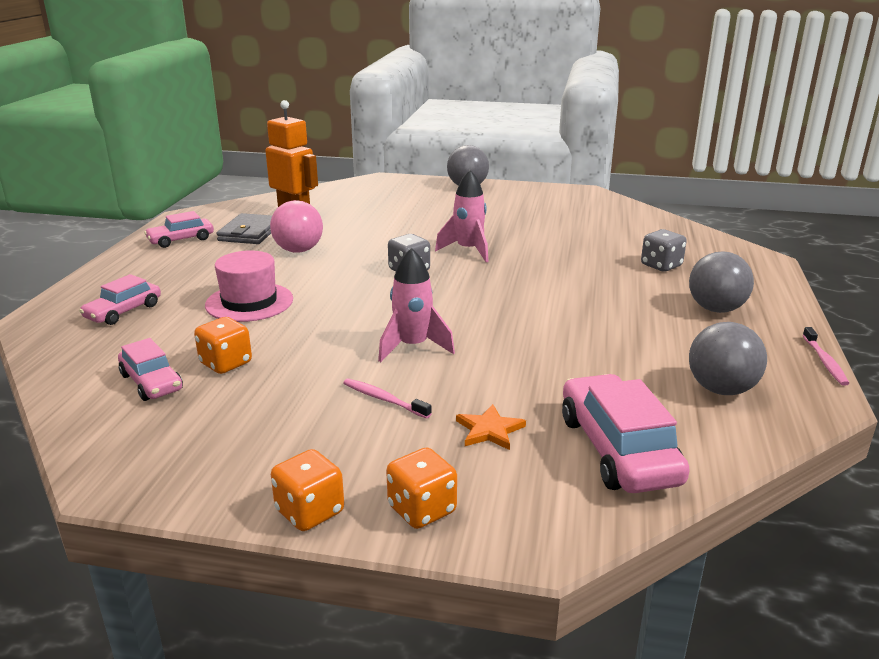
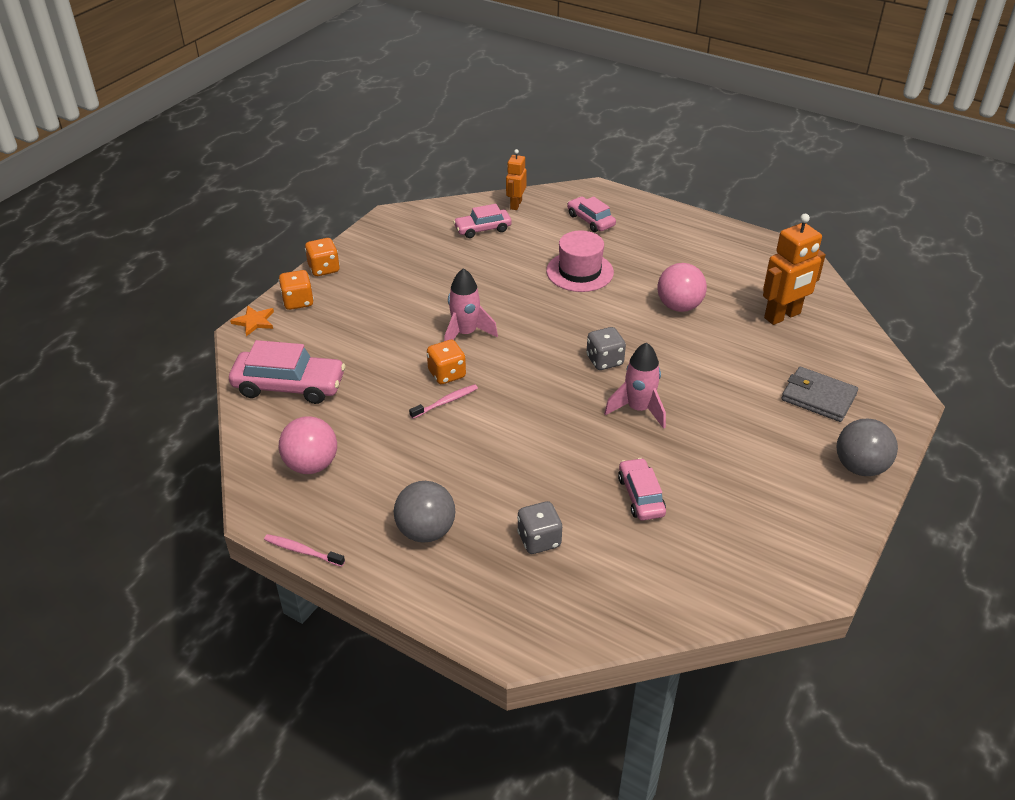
camera: 110 degrees right, 15 degrees up
(75, 369) = (515, 205): none -> orange robot
(181, 240) = (728, 248): pink car -> pink car (641, 496)
(226, 363) = (490, 255): orange dice -> orange dice (447, 374)
(250, 233) = (735, 284): grey wallet -> grey wallet (818, 397)
(384, 399) = (406, 308): pink toothbrush -> pink toothbrush (446, 402)
(489, 430) = (345, 341): orange star -> orange star (254, 322)
(721, 389) = (311, 465): grey ball -> pink ball

